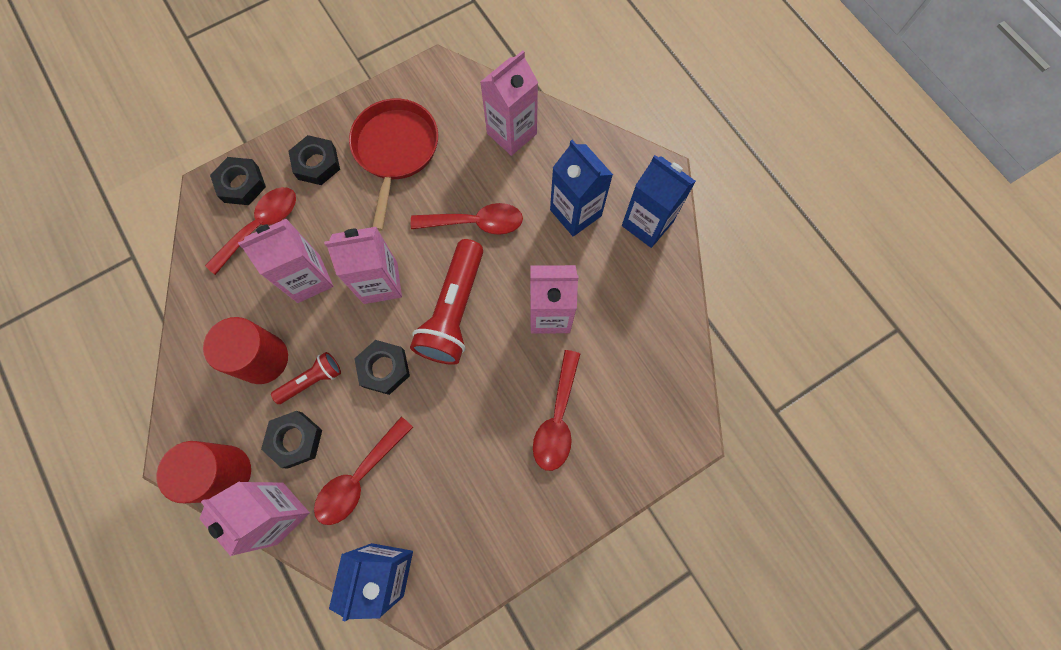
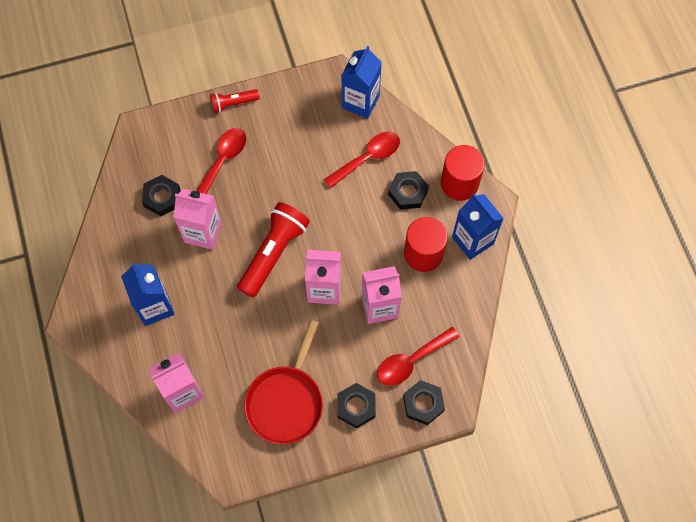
camera: 165 degrees left, 5 degrees down
(280, 513) = (424, 150): pink carton -> none
(312, 380) = (389, 229): red flashlight -> red flashlight (233, 104)
(384, 368) = (335, 224): black nut -> black nut (162, 197)
(475, 223) = (237, 319): red spoon -> none
(647, 223) = (102, 283): blue carton -> blue carton (472, 240)

